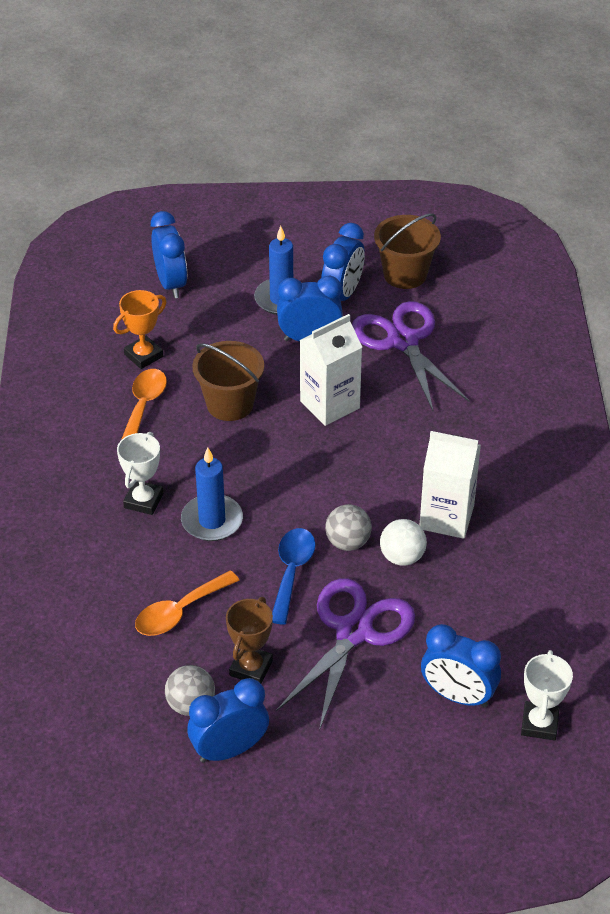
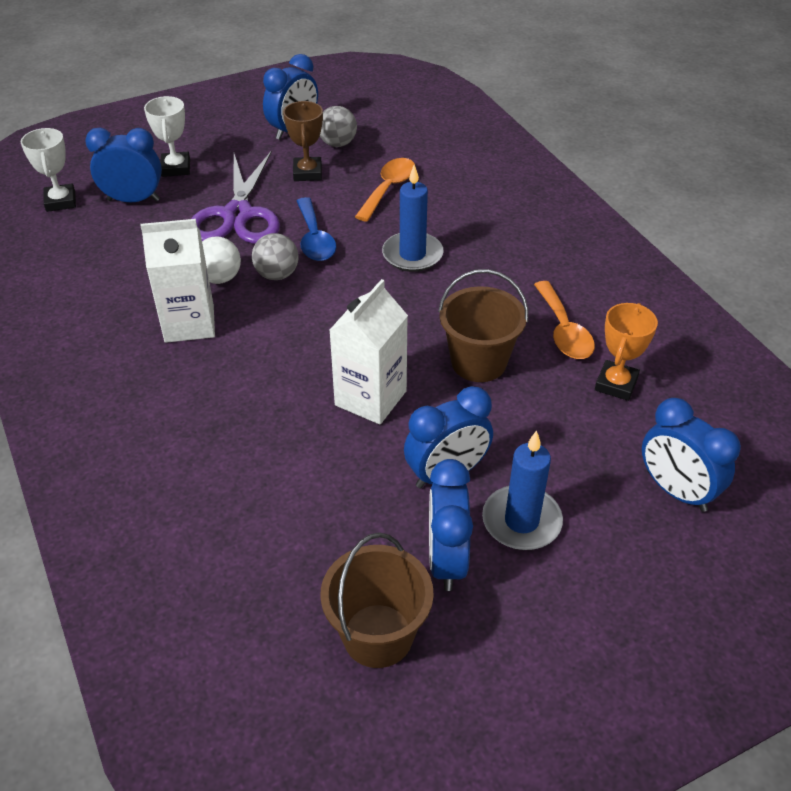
camera: 155 degrees right, 0 degrees up
(143, 501) = (486, 251): white trophy -> white trophy (176, 168)
(403, 341) = (326, 514): purple scissors -> none

